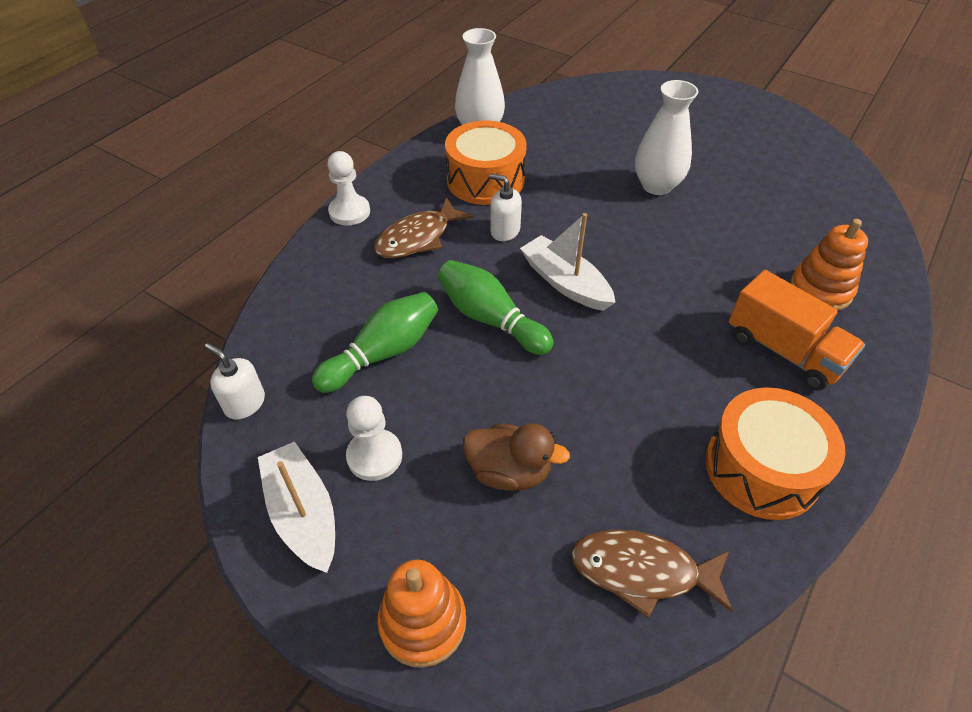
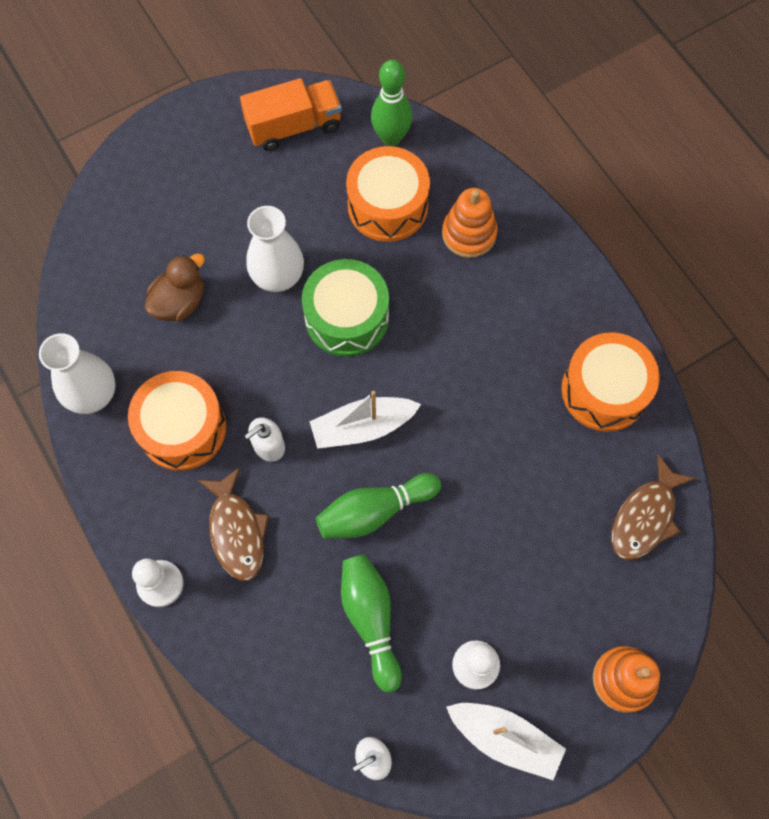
camera: 65 degrees left, 20 degrees up
(303, 514) = (505, 738): white boat -> white boat turned 150 degrees counterclockwise
(509, 471) = (533, 568): brown duck -> brown duck (180, 302)
(658, 237) = (347, 317): none -> green drum
(784, 351) = (514, 304): orange truck -> orange truck (294, 126)
(787, 226) = (387, 205): none -> orange drum
(853, 206) = (391, 137): none -> green bowling pin

